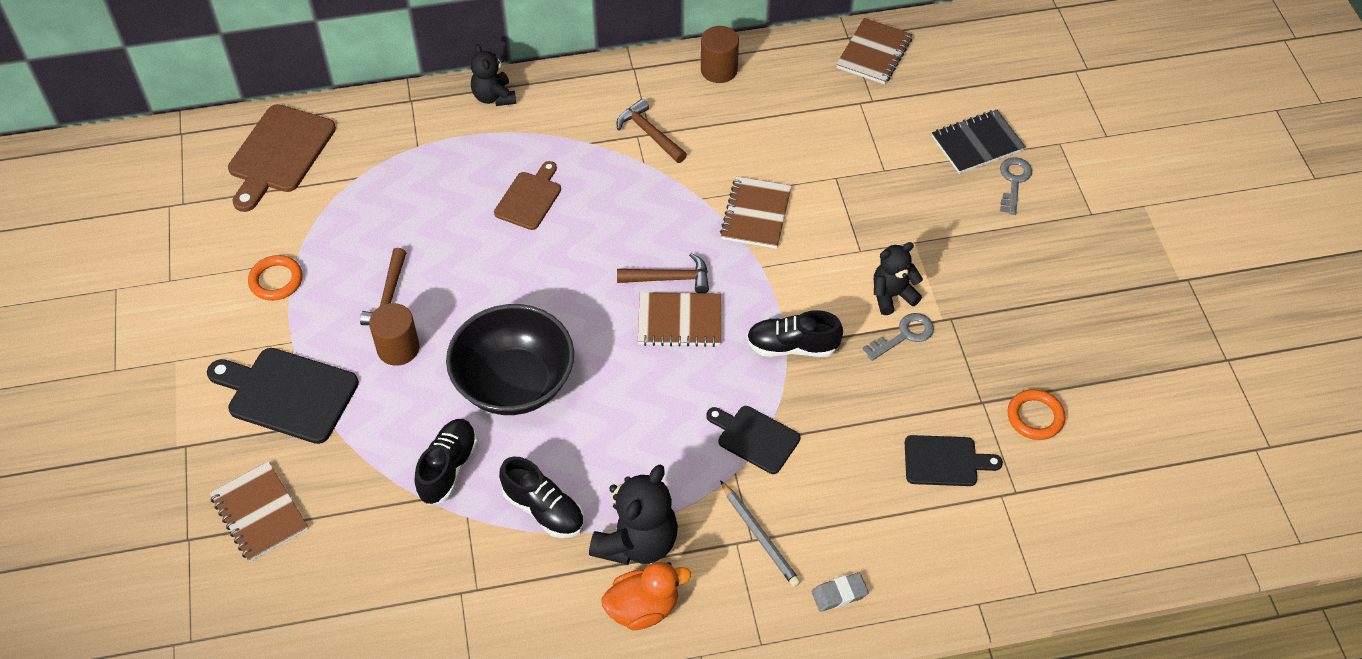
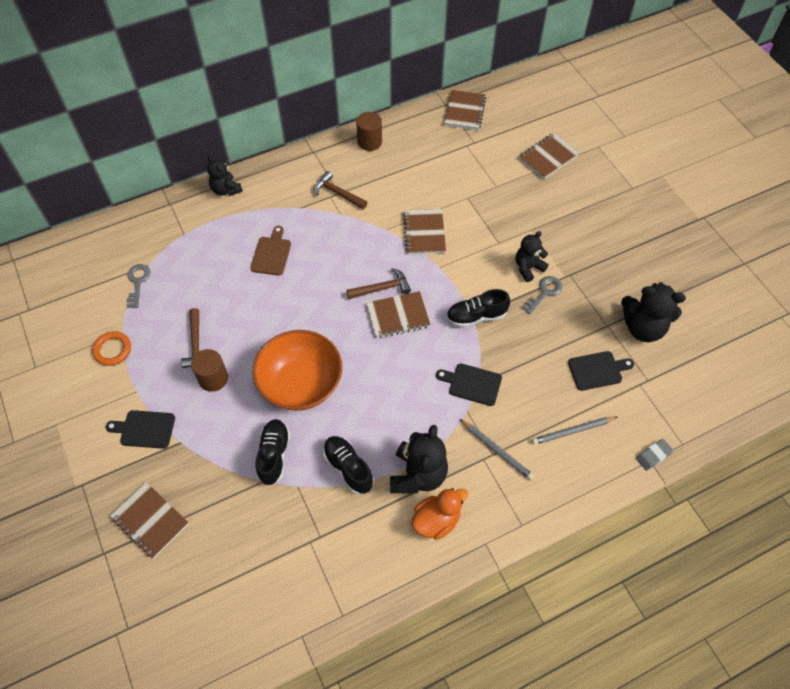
camera: 15 degrees left, 5 degrees up
(279, 153) = (88, 259): brown cutting board -> none
(287, 394) = (144, 429): black cutting board -> black cutting board, size x0.62
(514, 383) = (301, 384): black bowl -> orange bowl
(543, 509) = (348, 468): black shoe -> black shoe turned 150 degrees counterclockwise
(839, 594) = (560, 477): grey eraser -> grey eraser (653, 455)
(879, 536) = (573, 431): none -> grey pencil
(977, 143) = (548, 157): black notebook -> brown notebook
(1014, 181) = (578, 177): grey key -> grey key (138, 282)
(1035, 417) = (643, 327): orange ring -> black teddy bear

